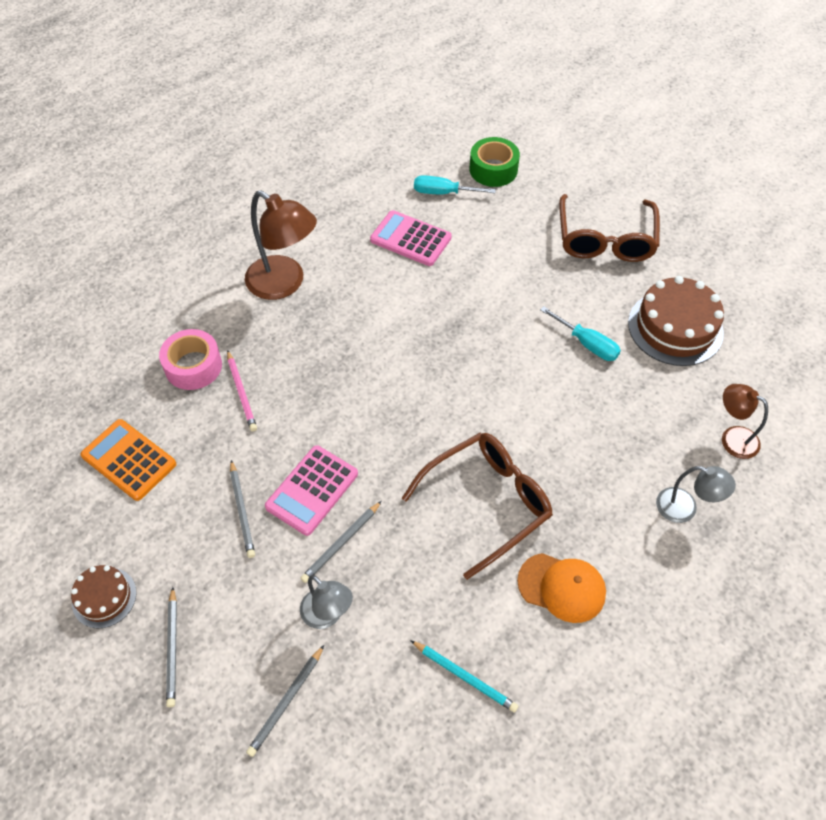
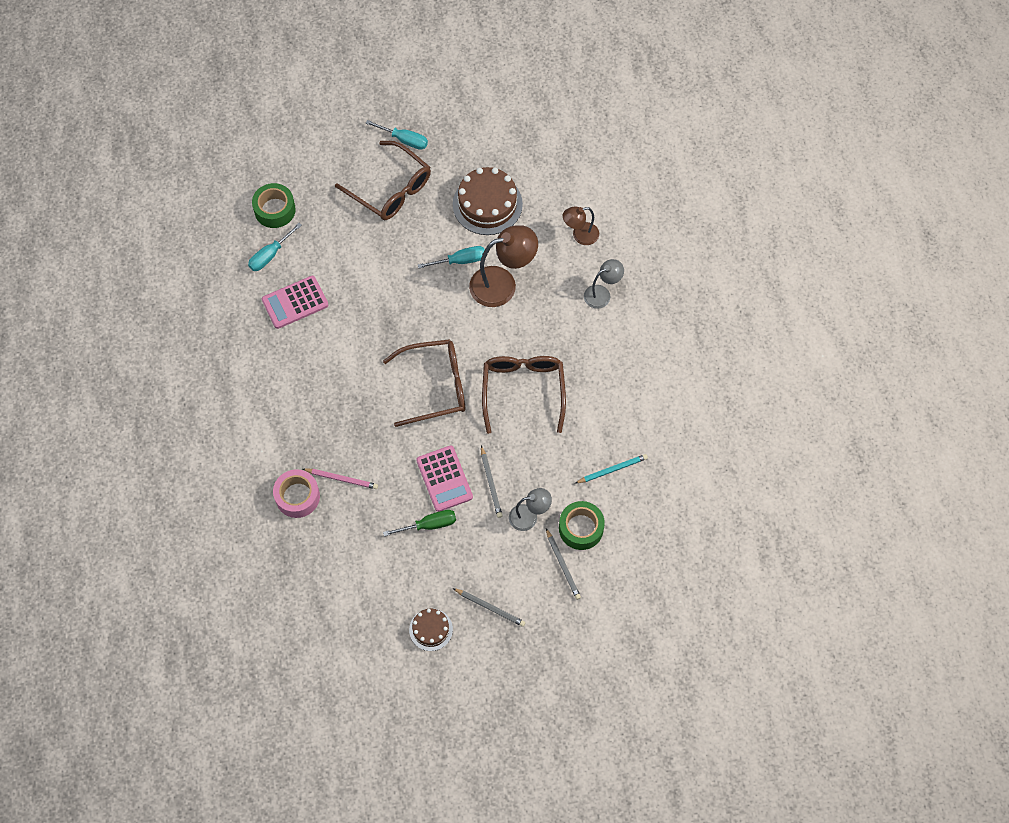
camera: 55 degrees left, 10 degrees up
(129, 460) = (343, 571): orange calculator -> none
(242, 510) = (429, 525): grey pencil -> green screwdriver
(284, 284) = (271, 403): brown lamp -> brown lamp (502, 284)
(354, 691) = (581, 528): none -> green tape
(420, 411) = (435, 386): none -> brown glasses
(562, 587) = (600, 388): orange cap -> none
(668, 218) = (404, 140): none -> turquoise screwdriver

